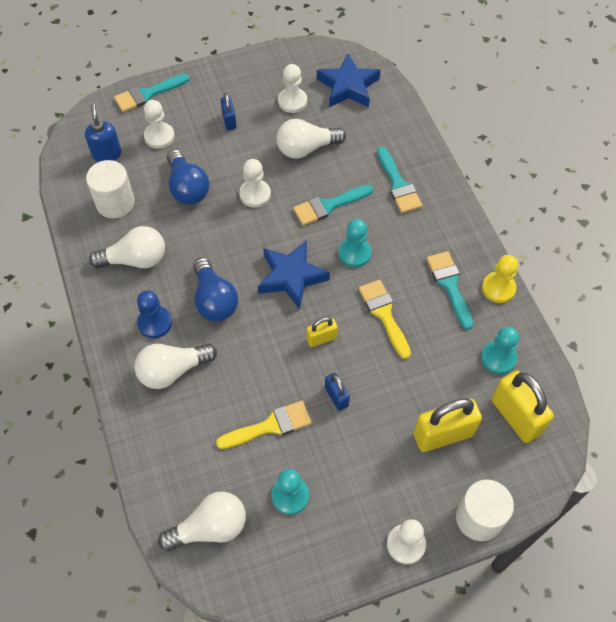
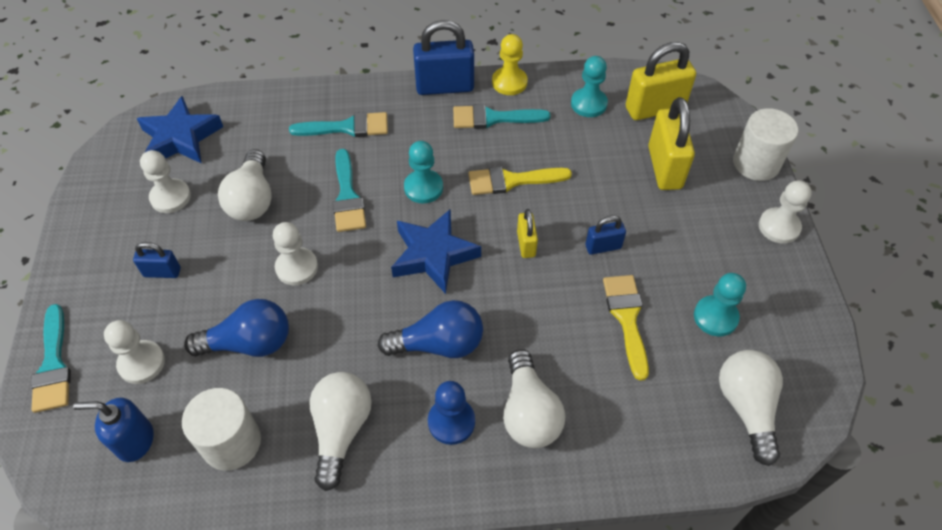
camera: 75 degrees left, 5 degrees down
(472, 240) = (444, 87): none -> blue padlock

